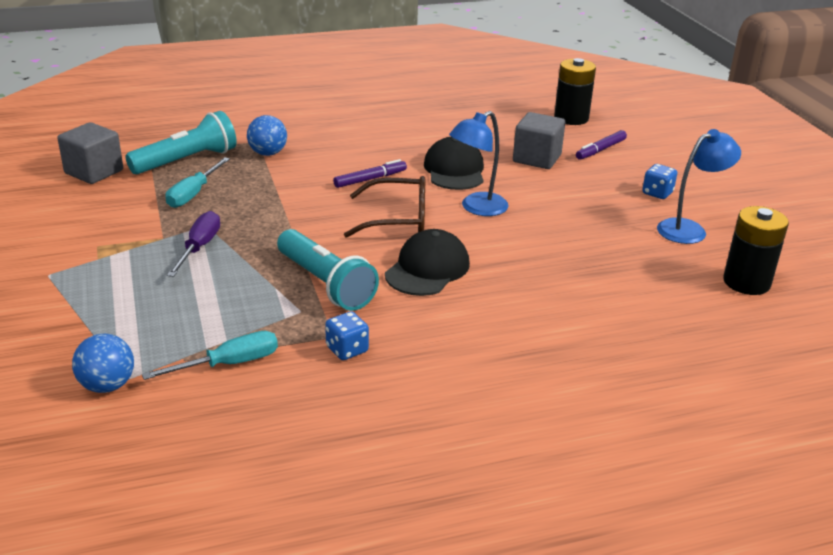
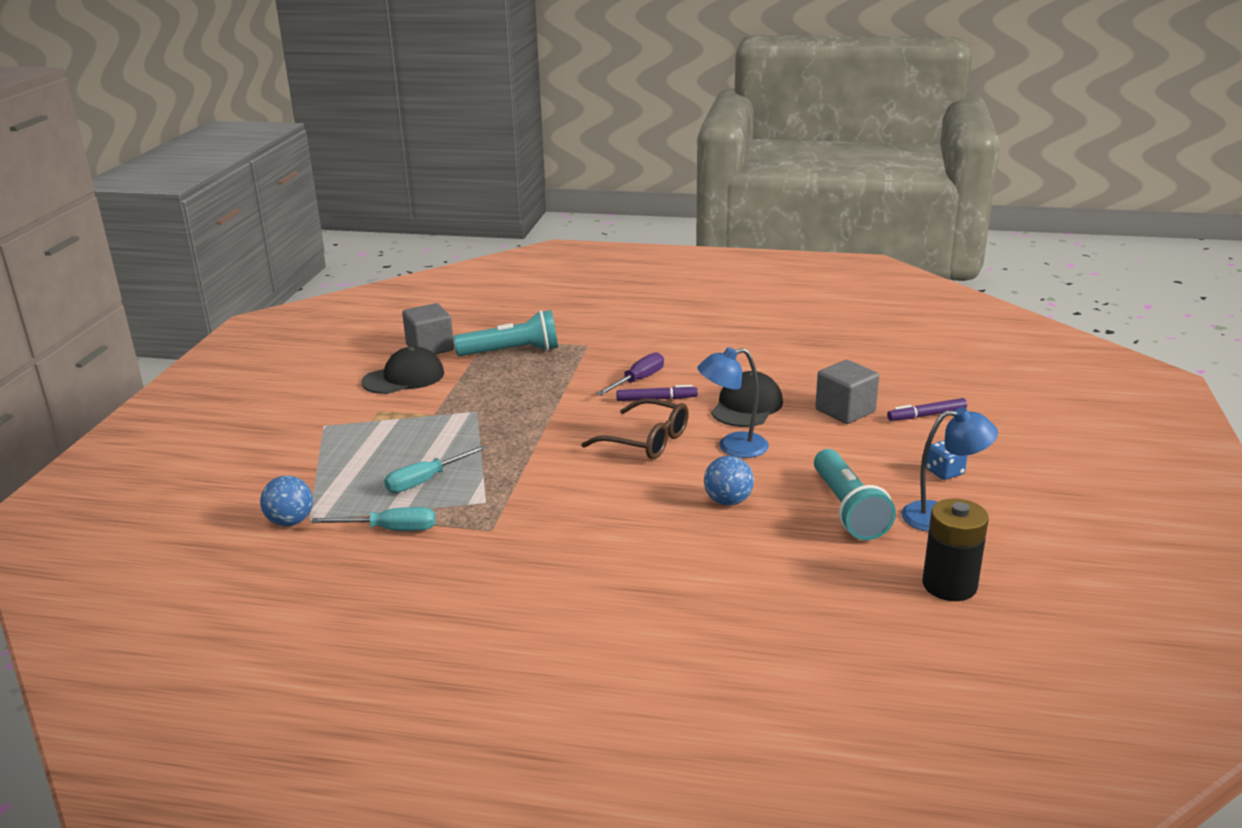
camera: 30 degrees right, 5 degrees down
(193, 194) = (491, 382): turquoise screwdriver -> turquoise screwdriver (426, 480)
(199, 247) = (454, 429): purple screwdriver -> purple screwdriver (638, 380)
(268, 153) = (586, 358): blue ball -> blue ball (728, 501)
(325, 284) = (527, 484): turquoise flashlight -> turquoise flashlight (848, 509)
(347, 350) = (492, 544): blue dice -> none
(427, 269) = (629, 492): black cap -> black cap (404, 378)
(571, 118) = (927, 376): black battery -> none

